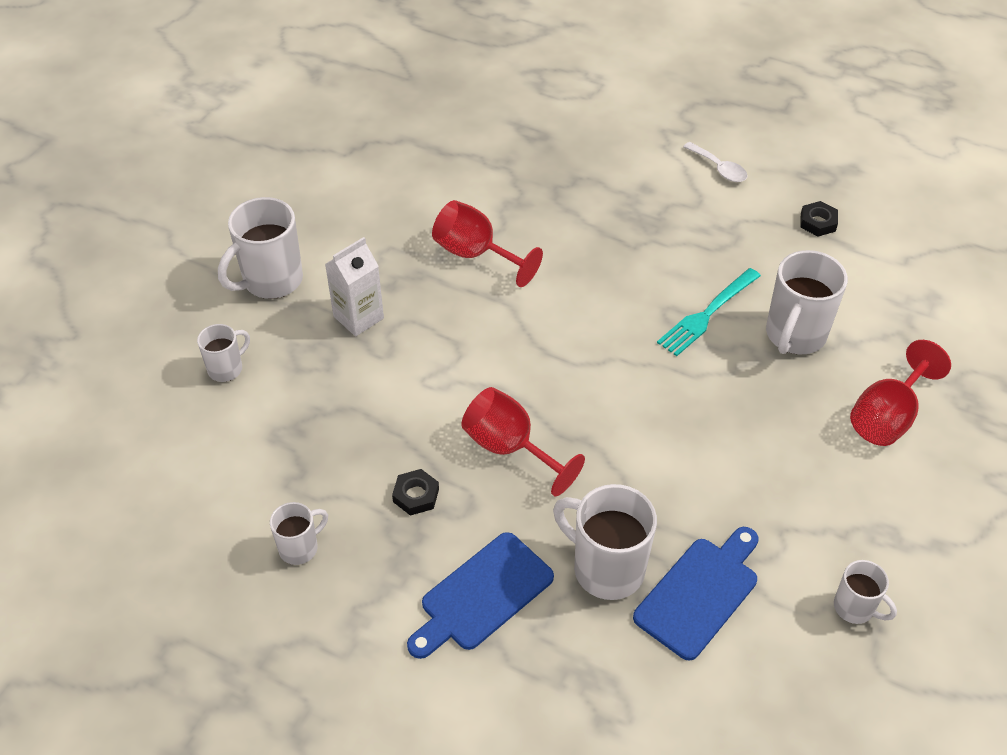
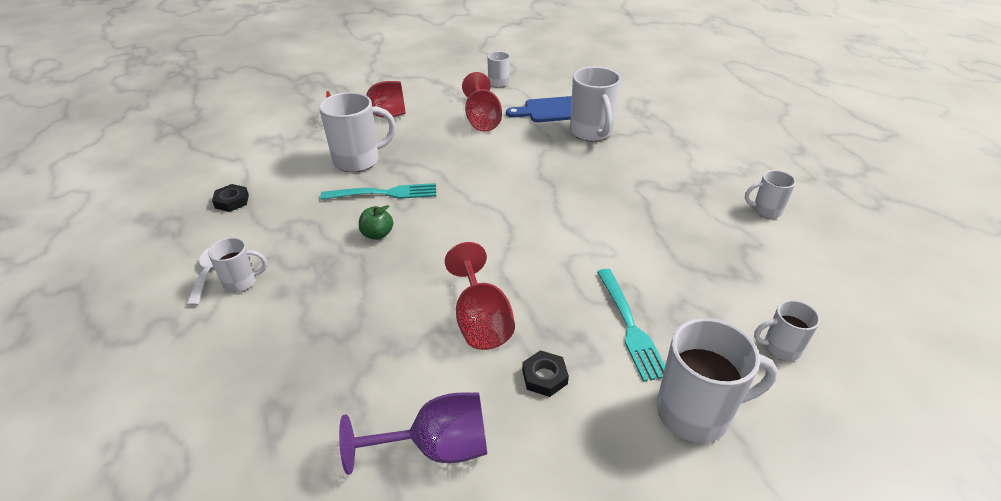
camera: 140 degrees left, 10 degrees down
(358, 317) = (630, 326): white carton -> turquoise fork
(416, 495) = (671, 200): black nut -> black nut (544, 377)
(420, 172) = (436, 447): none -> purple goblet
(482, 595) = (666, 150): blue cutting board -> none
(510, 448) = (590, 193): red goblet -> red goblet (482, 120)
(649, 271) = (377, 234): none -> green apple
(684, 177) = (242, 282): none -> white mug

